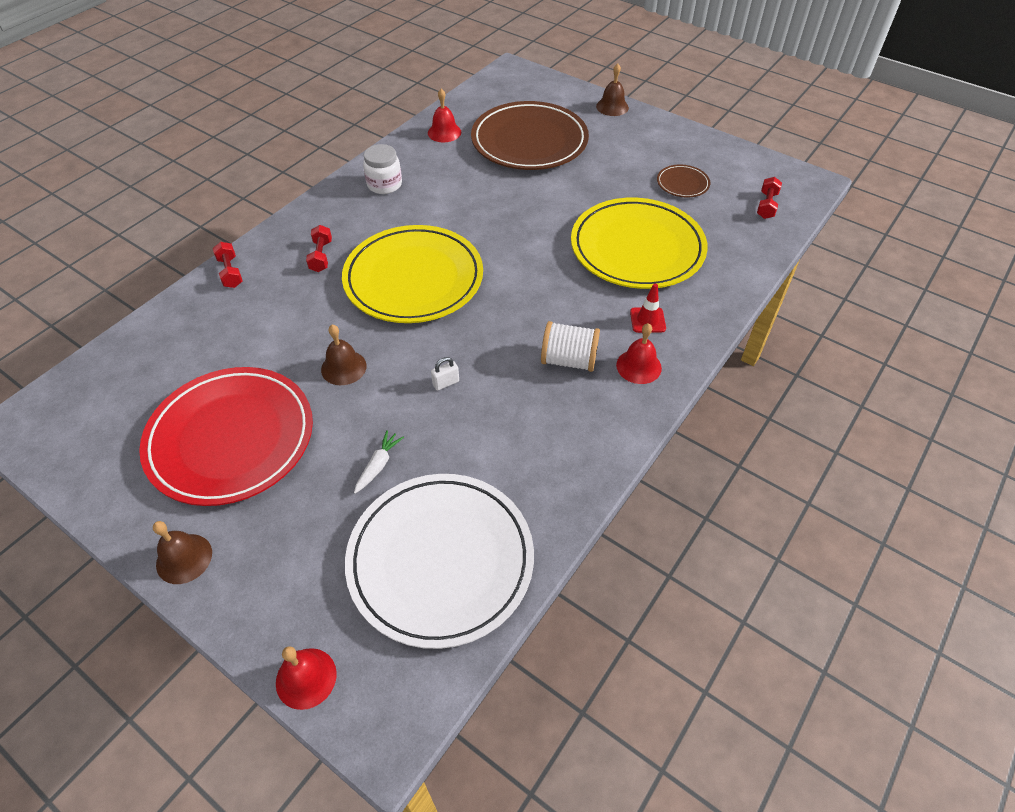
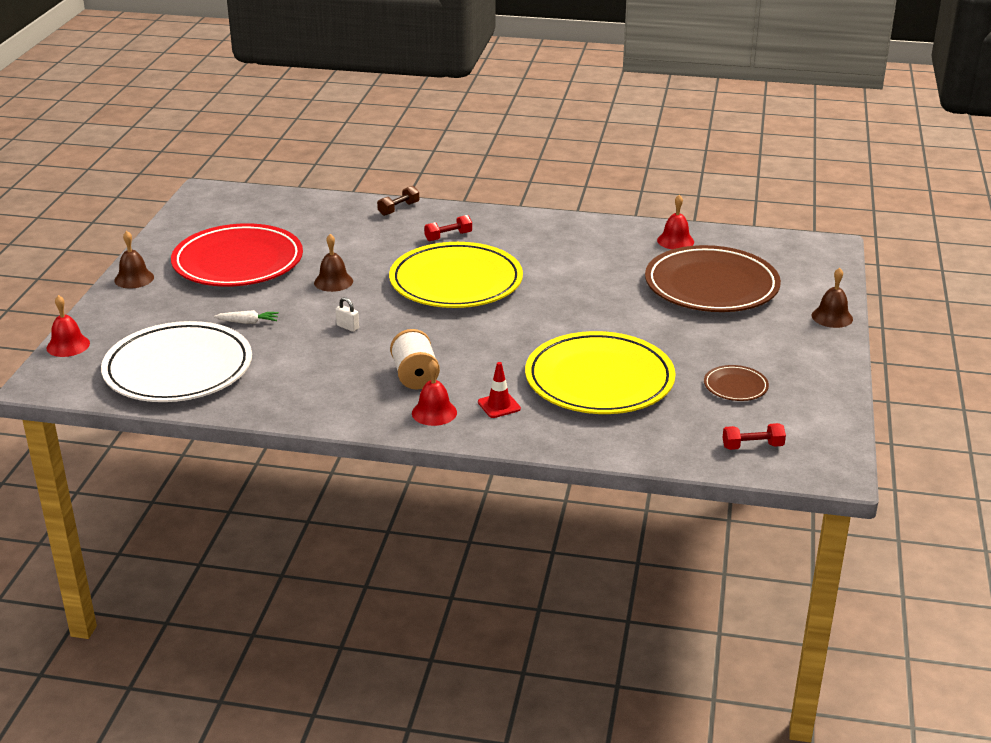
camera: 65 degrees right, 20 degrees down
(230, 272) = (398, 209): red dumbbell -> brown dumbbell
(384, 184) = (566, 235): white jar -> none

